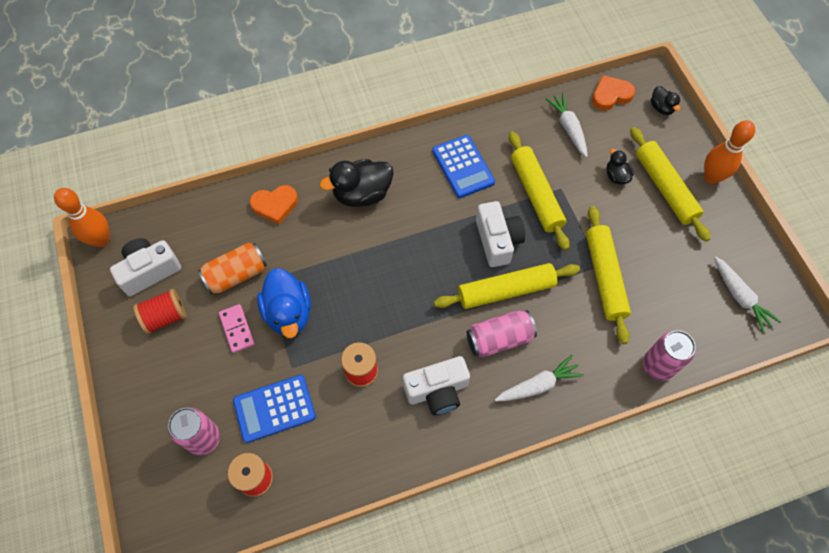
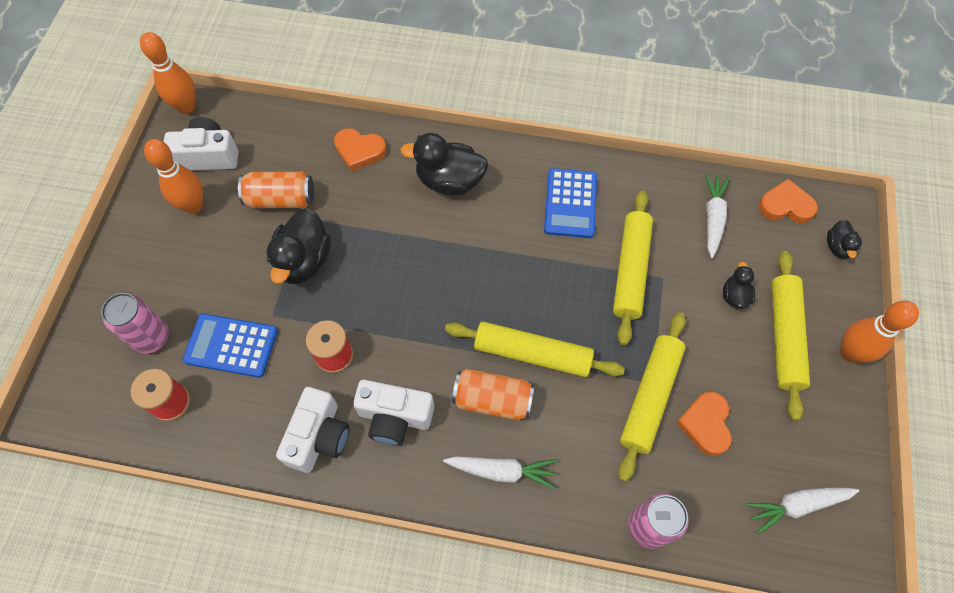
camera: 30 degrees right, 0 degrees up
(165, 317) = (193, 206): red spool -> orange bowling pin
(237, 329) = (248, 251): pink domino -> none
(288, 313) = (304, 261): blue duck -> black duck
(497, 240) = (557, 297): white camera -> white camera (319, 437)
(499, 339) = (492, 400): pink can -> orange can
(651, 275) = (705, 424): none -> orange heart
(740, 297) = (797, 505): white carrot -> white carrot turned 75 degrees clockwise

